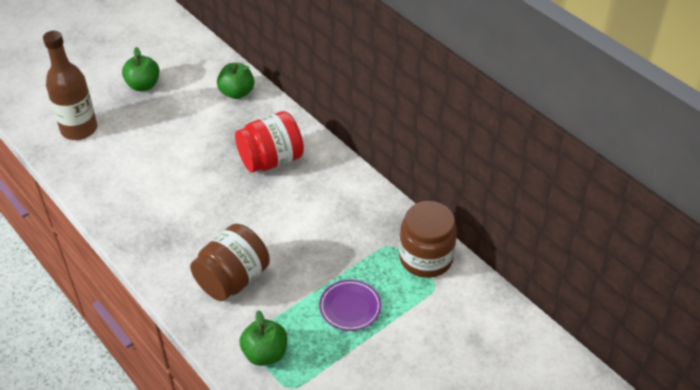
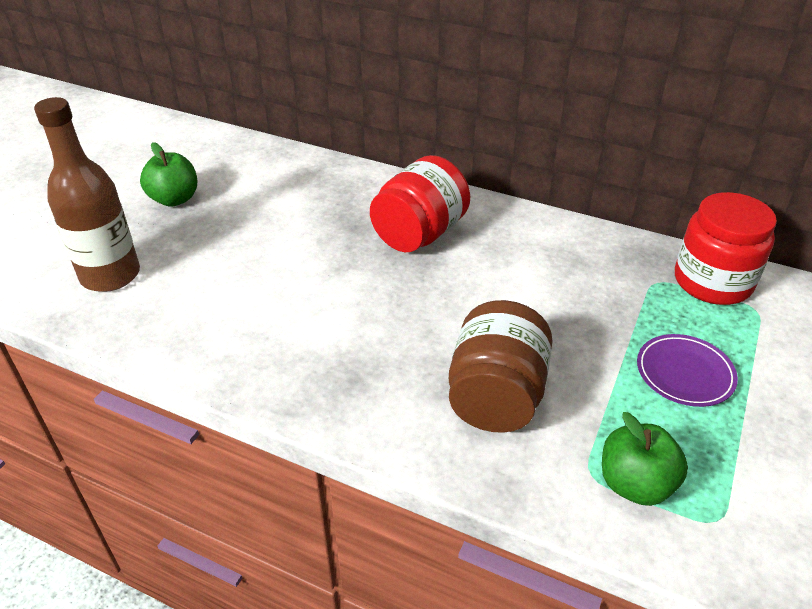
camera: 25 degrees left, 5 degrees down
(237, 93) = (312, 175): green apple -> none
(426, 258) = (712, 282): brown jar -> red jar

